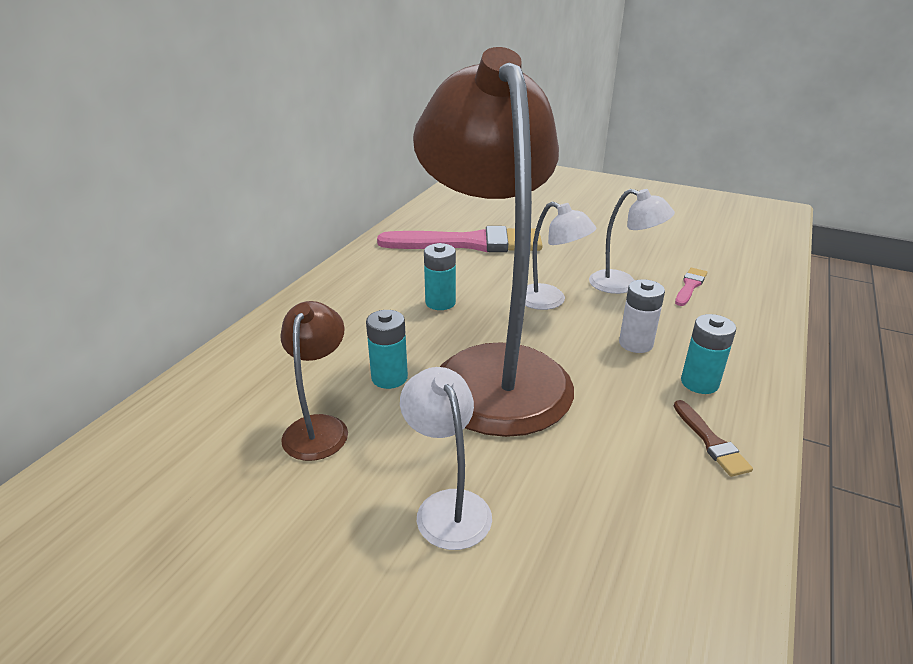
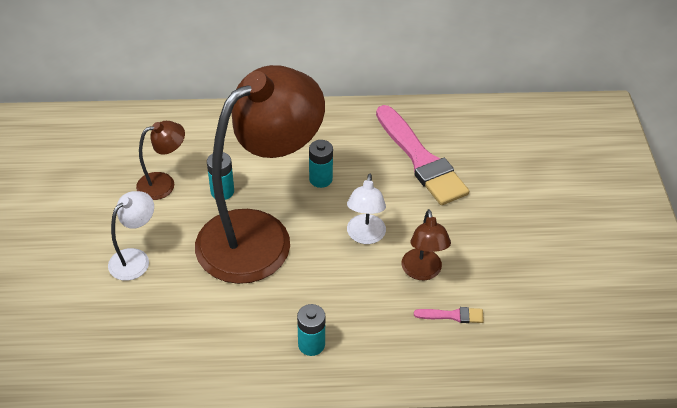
camera: 60 degrees right, 15 degrees up
(622, 284) = (422, 272): white lamp -> brown lamp
(635, 343) = (338, 299): white battery -> none
(710, 441) = (250, 360): brown brush -> none

